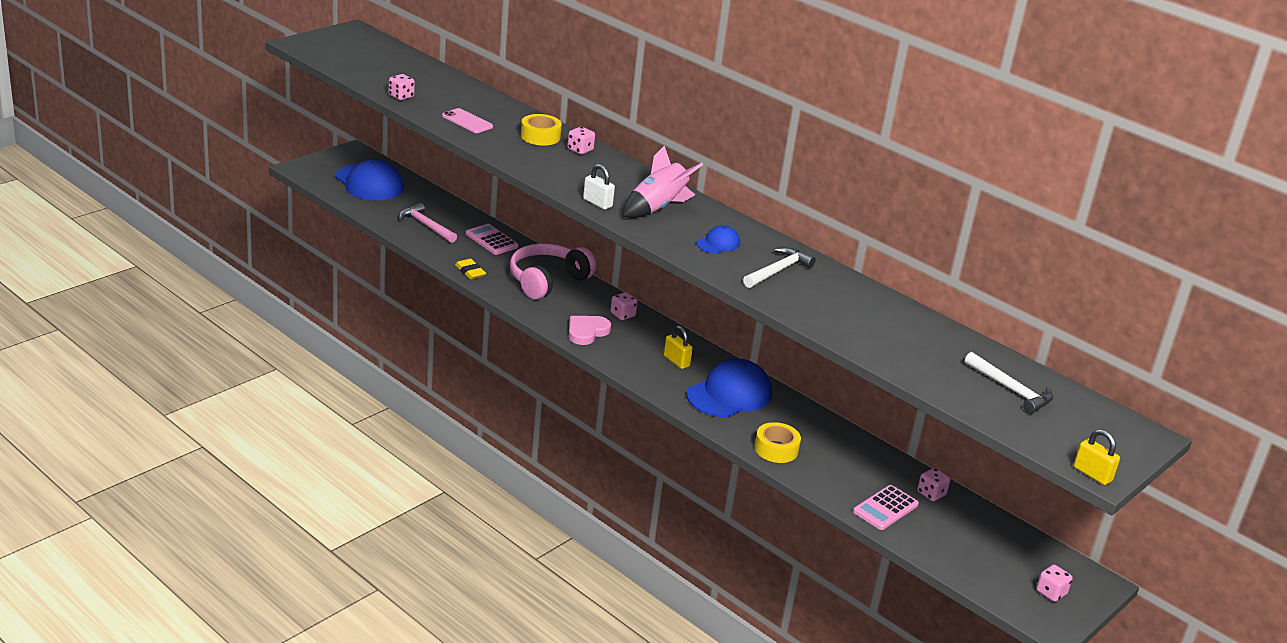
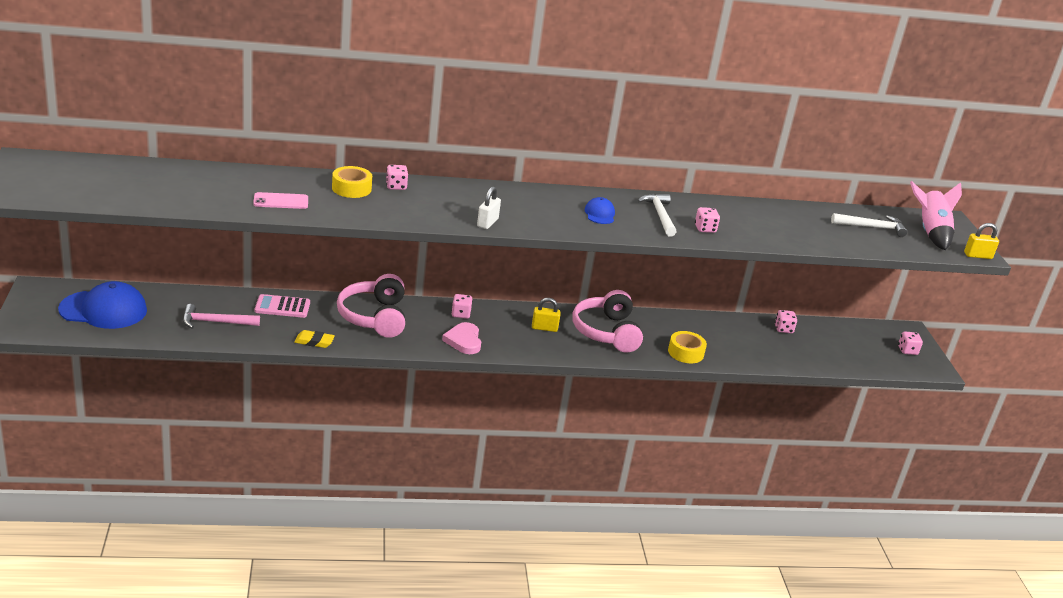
camera: 50 degrees left, 0 degrees up
(401, 96) = (190, 203): pink dice -> pink dice (705, 229)
(597, 203) = (487, 223): white padlock -> white padlock turned 60 degrees counterclockwise
(657, 208) = (523, 207): pink rocket -> pink rocket (930, 233)
(729, 394) = (606, 332): blue cap -> pink headphones
(885, 508) = (783, 353): pink calculator -> none

